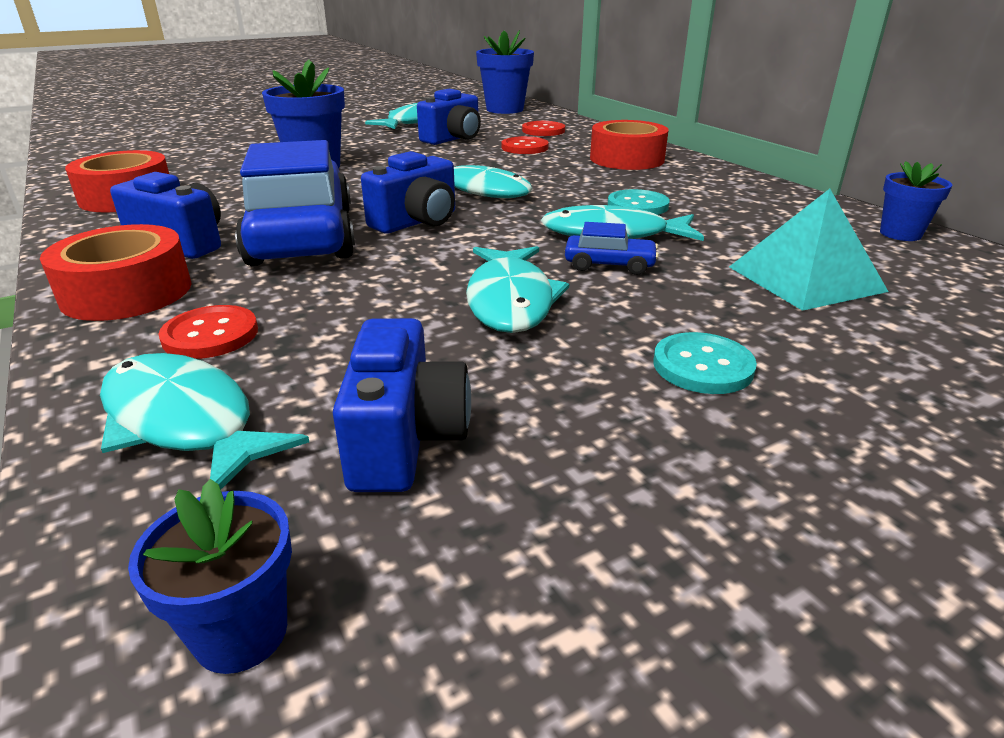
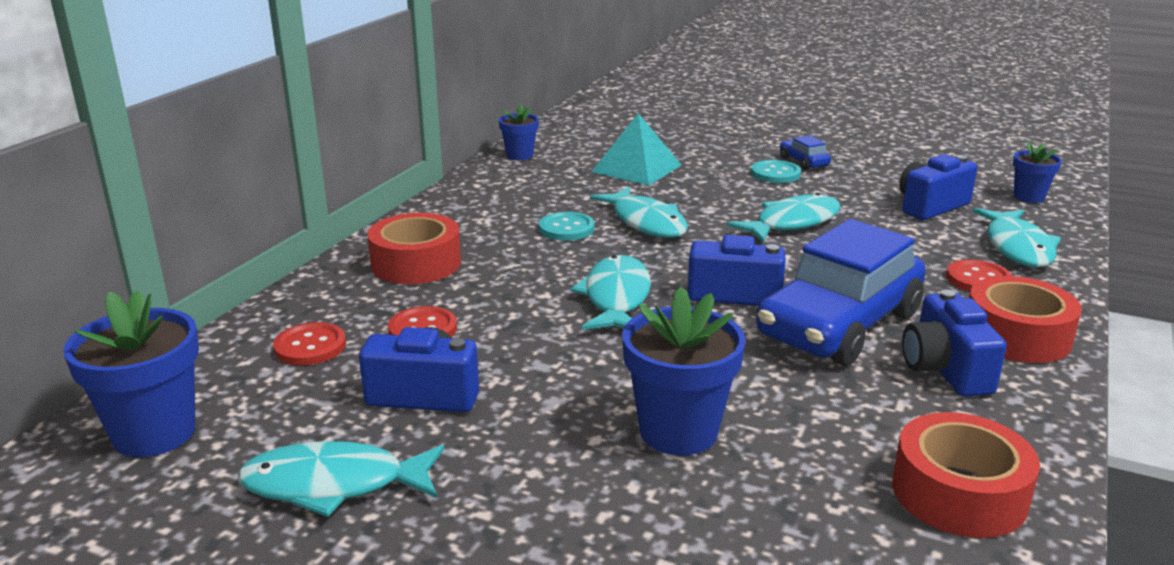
camera: 125 degrees left, 5 degrees down
(609, 265) = (699, 212): blue car -> blue car (803, 162)

